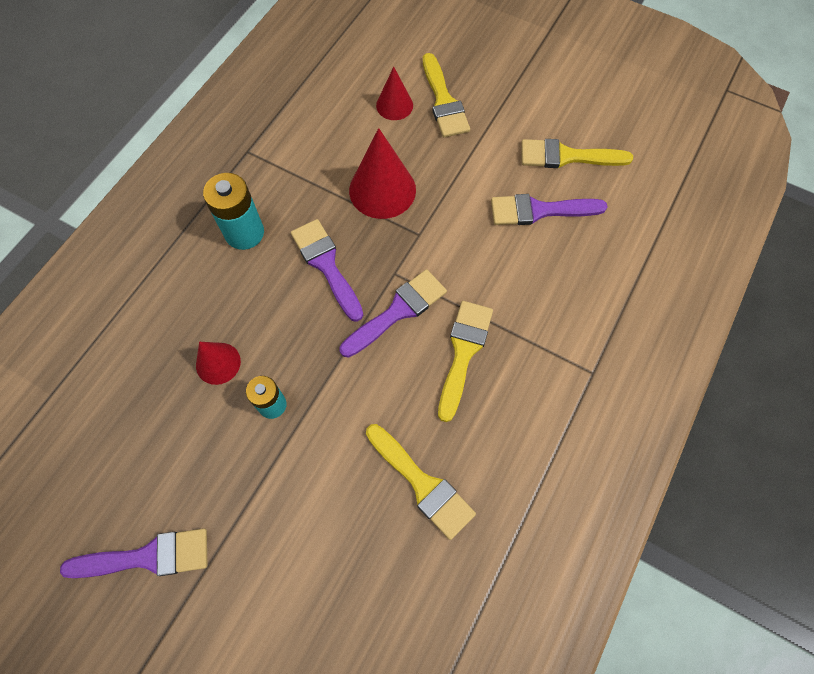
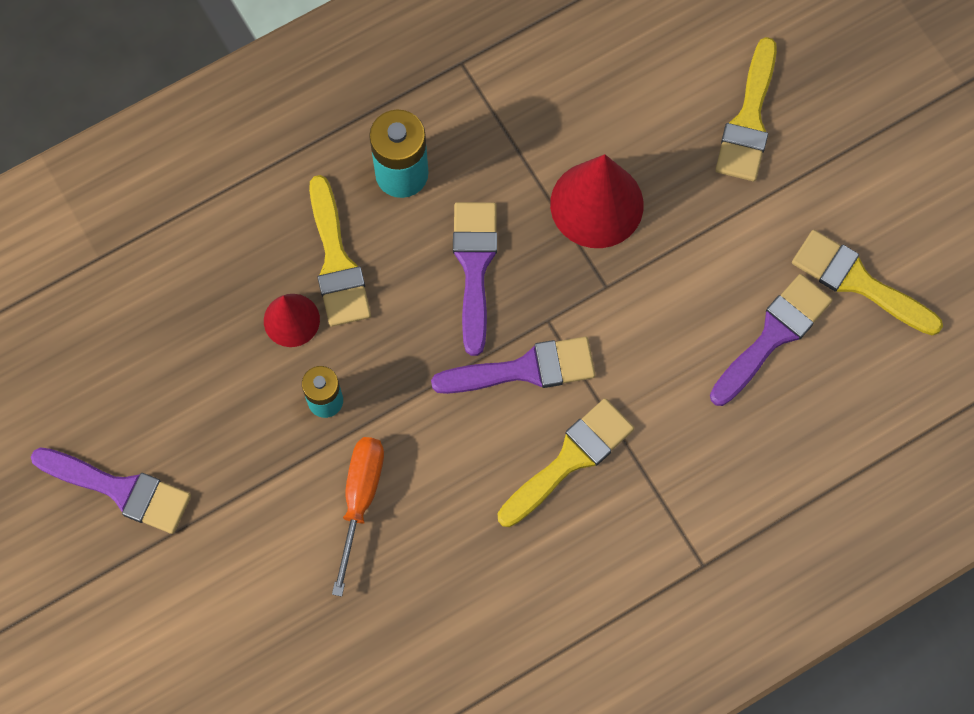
camera: 30 degrees right, 5 degrees up
(335, 460) = (360, 499): none -> orange screwdriver
(394, 105) = (681, 92): red cone -> none
(422, 484) = (437, 577): yellow brush -> yellow brush (337, 262)
(539, 210) = (773, 335): purple brush -> purple brush turned 105 degrees clockwise

